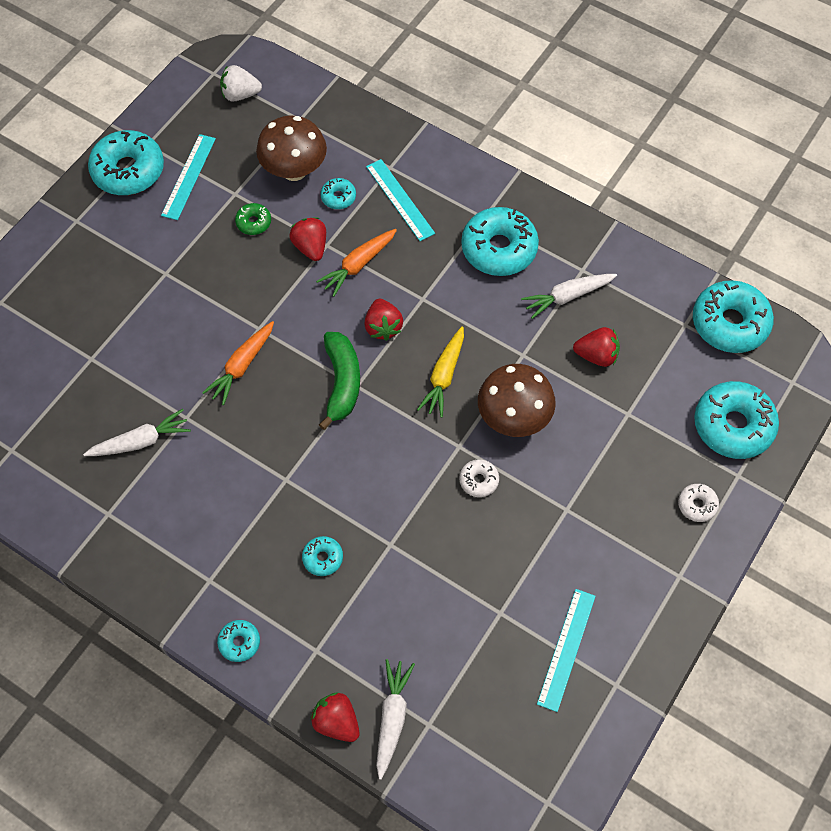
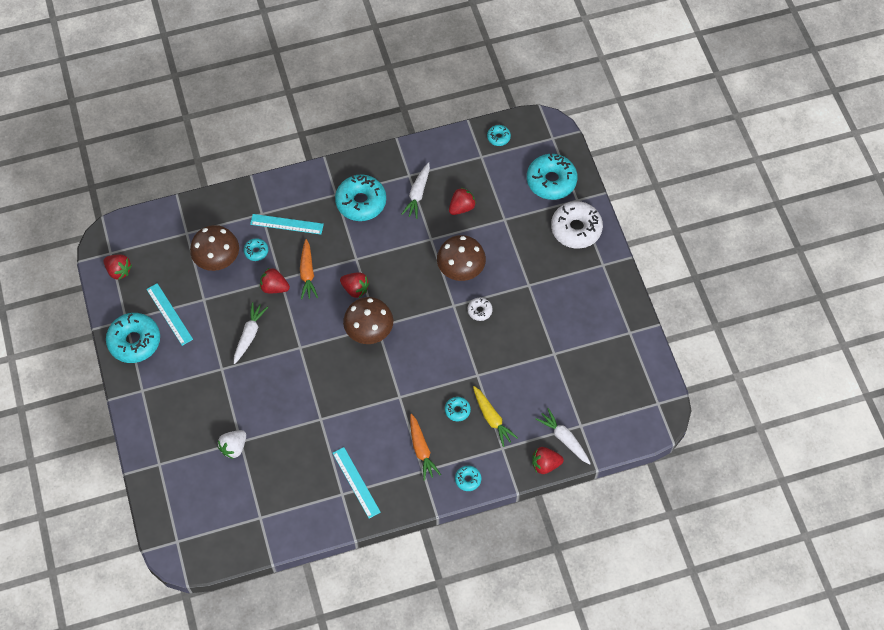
camera: 50 degrees left, 0 degrees up
(141, 441) = (314, 450): white carrot -> white carrot (249, 335)
(199, 95) = (119, 271): none -> red strawberry
(240, 94) = (139, 250): white strawberry -> white strawberry (234, 447)
(242, 366) = (315, 371): orange carrot -> orange carrot (421, 450)
(253, 222) = (232, 303): green donut -> none
(342, 382) = (369, 331): green banana -> brown mushroom
(444, 376) = (409, 283): yellow carrot -> yellow carrot (492, 418)
(566, 649) = (596, 339): turquoise ruler -> turquoise ruler (356, 482)
(697, 505) = (576, 229): white donut -> white donut, size x2.11
(729, 323) = (498, 137): turquoise donut -> turquoise donut, size x0.47

